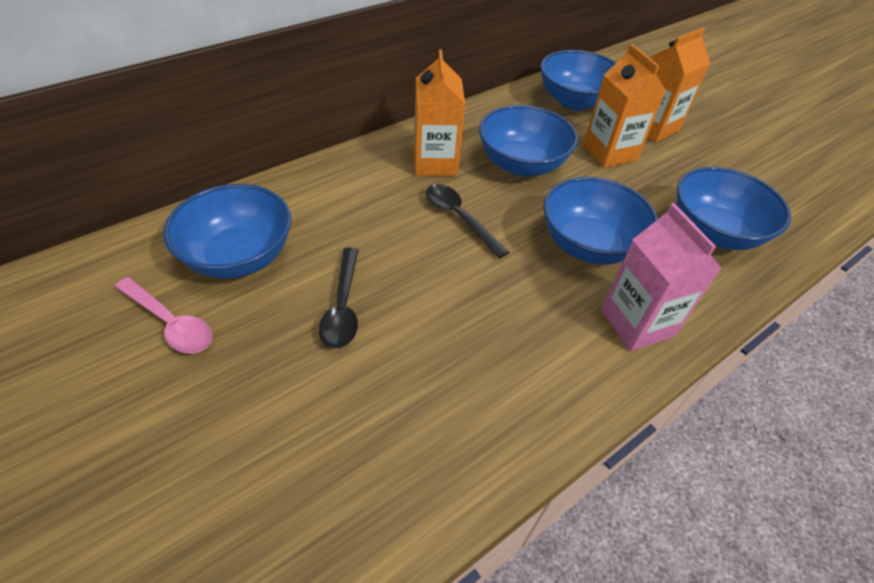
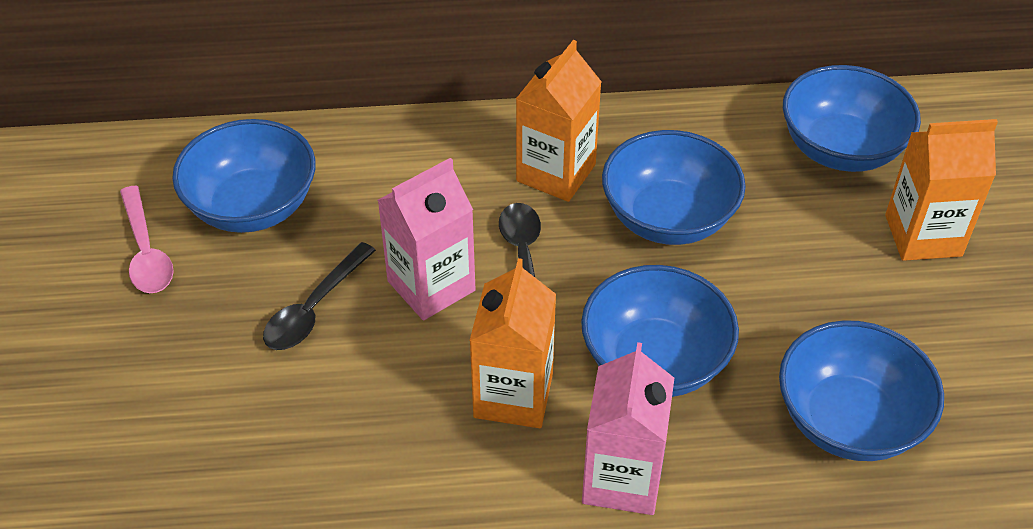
camera: 35 degrees right, 0 degrees up
(414, 257) = (431, 286): none -> pink carton
(609, 152) = (814, 248): orange carton -> orange carton (513, 395)

